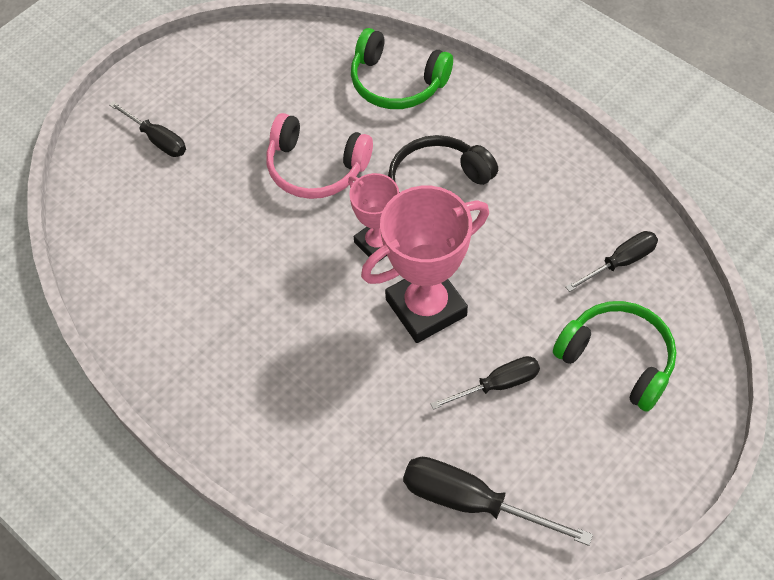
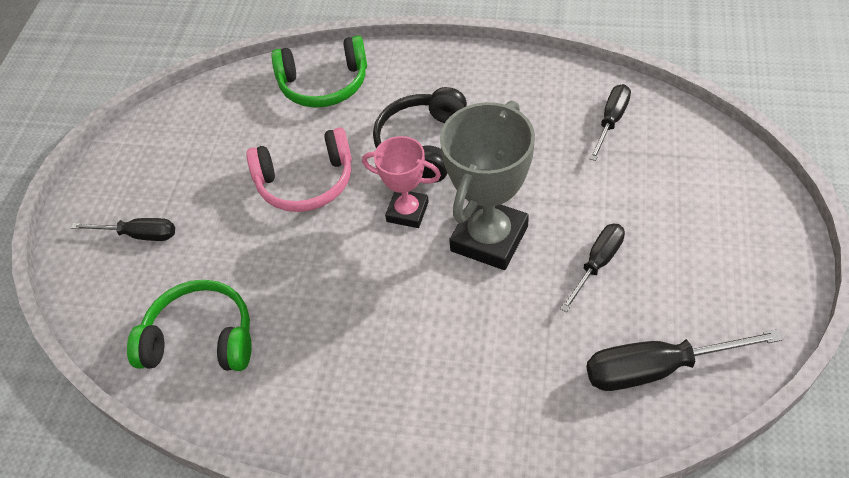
camera: 30 degrees left, 5 degrees down
(426, 307) = (489, 238): pink trophy -> grey trophy
(618, 359) = (671, 190): green headphones -> green headphones (201, 338)

